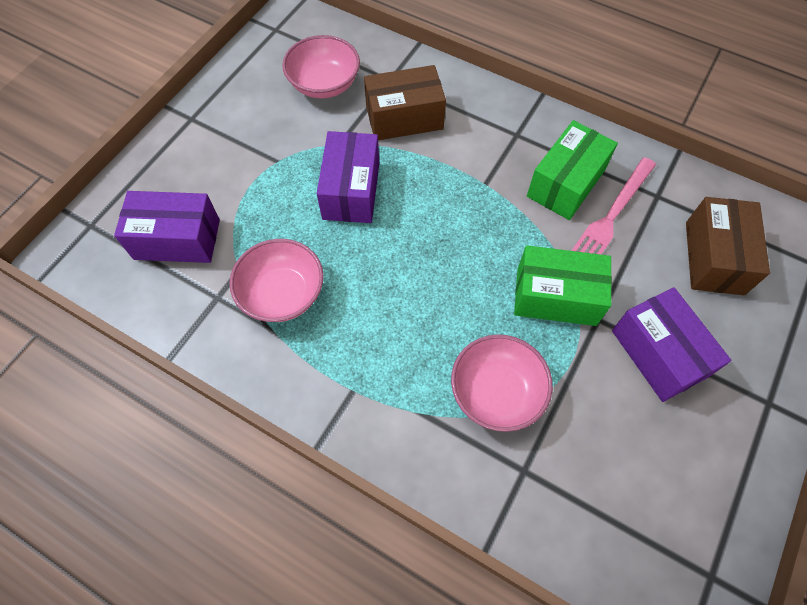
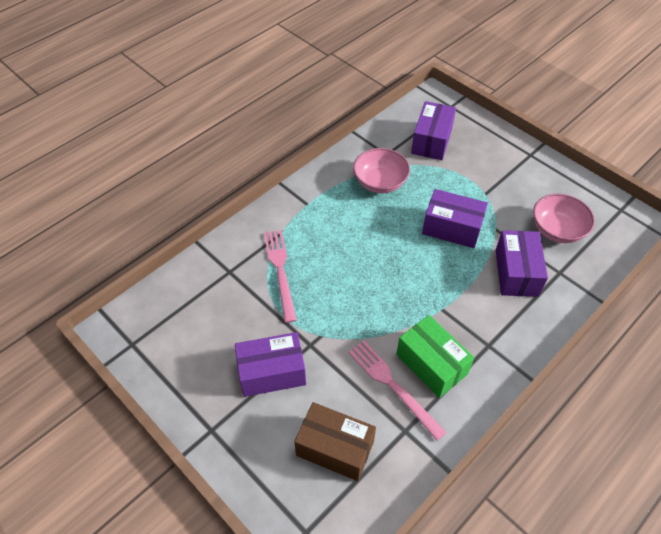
camera: 105 degrees right, 10 degrees down
(404, 117) = (516, 272): brown box -> purple box
(496, 392) = (280, 271): pink bowl -> pink fork
(556, 296) = (335, 324): green box -> none

